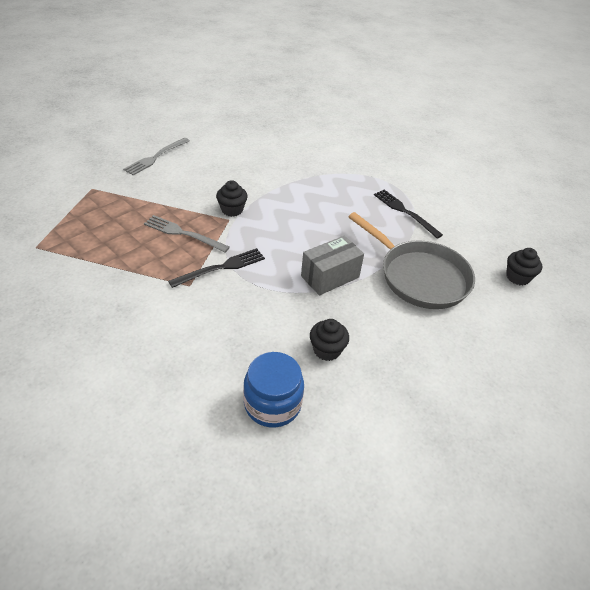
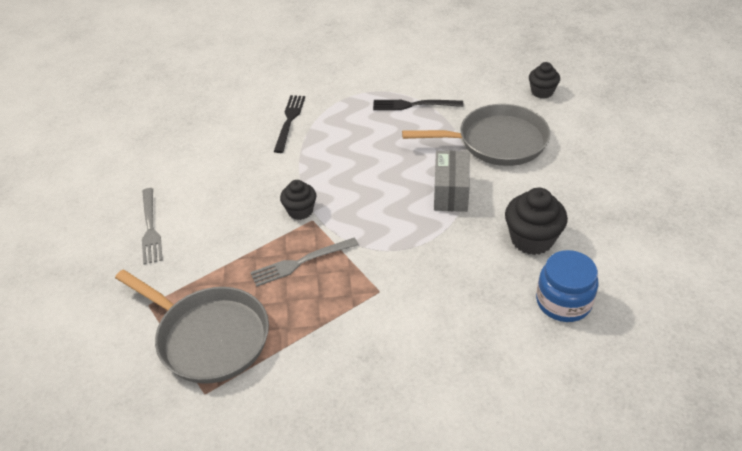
camera: 45 degrees left, 0 degrees up
(83, 225) = (209, 337): none -> grey pan
(221, 268) = (376, 257): black fork -> black fork (289, 121)
(327, 350) = (532, 239): black cupcake -> black cupcake, size x1.58

